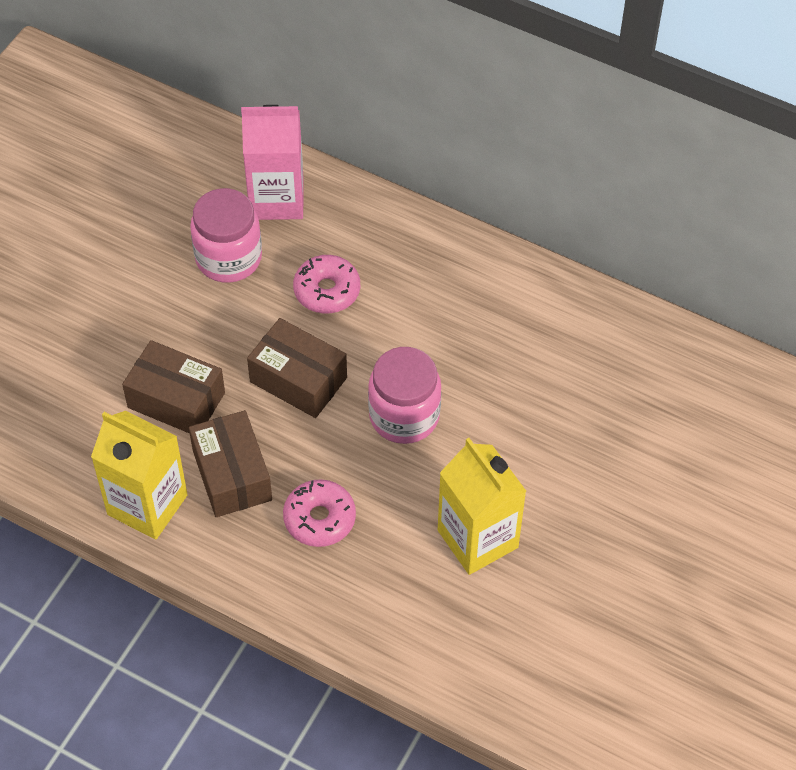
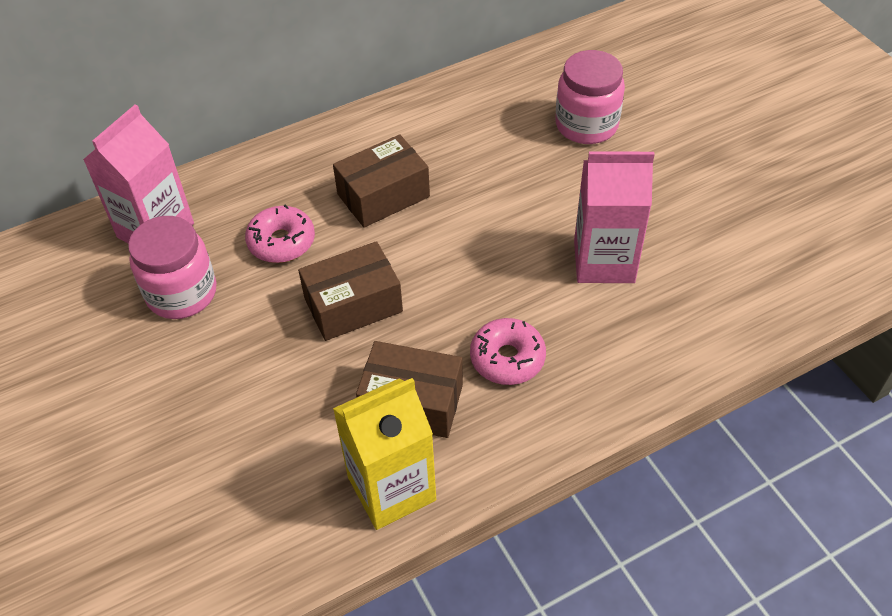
camera: 55 degrees left, 5 degrees down
(176, 400) = (295, 407): brown box -> brown box (383, 195)
(404, 416) = (449, 251): pink jar -> pink jar (586, 125)
(477, 539) = (604, 261): yellow carton -> pink carton

